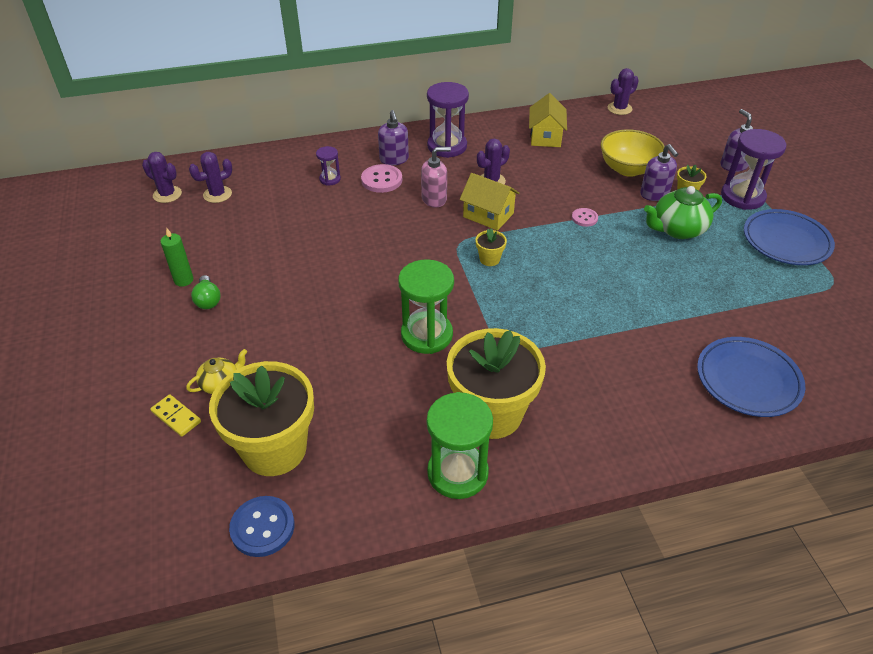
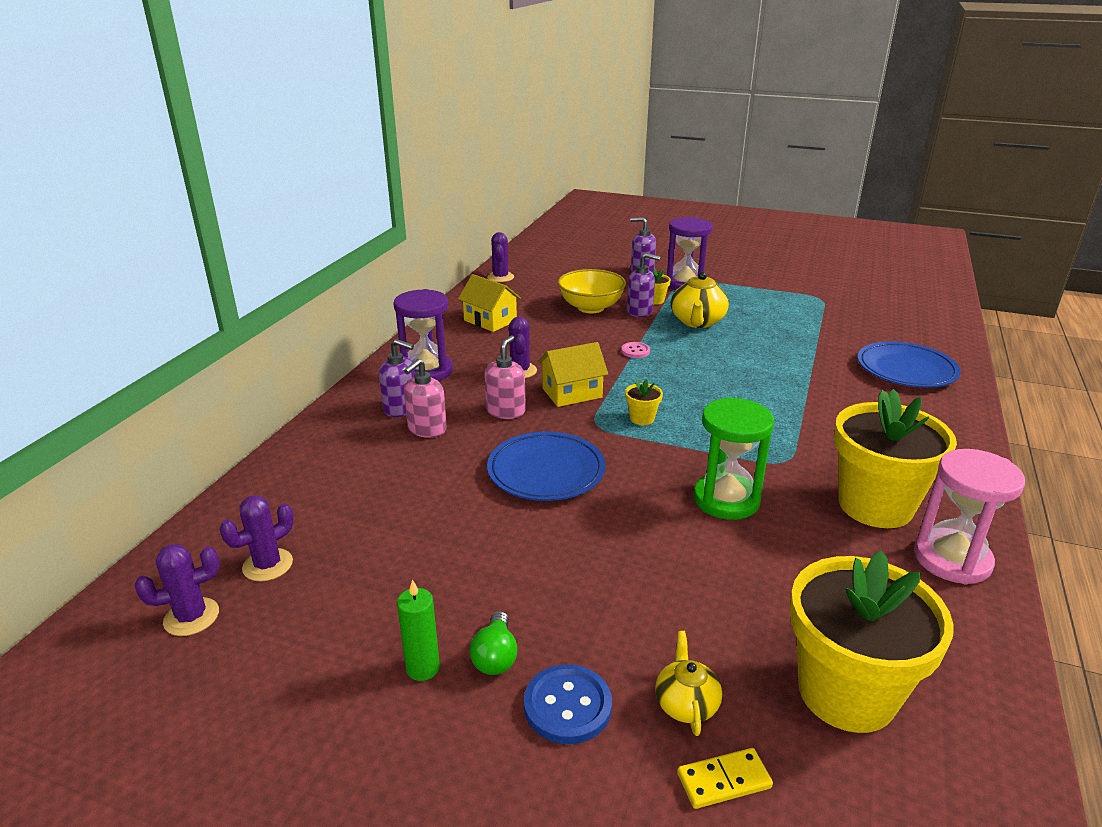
camera: 55 degrees left, 15 degrees down
(208, 300) = (495, 656): green light bulb -> green light bulb turned 75 degrees clockwise
(217, 194) = (268, 565): purple cactus -> purple cactus turned 45 degrees clockwise
(262, 527) = (986, 755): blue button -> blue button (567, 706)
(330, 179) = (373, 462): purple hourglass -> none
(381, 180) = (427, 429): pink button -> pink soap dispenser
(457, 473) = (952, 559): green hourglass -> pink hourglass
(677, 229) = (697, 322): green teapot -> yellow teapot
(786, 241) = (756, 292): blue plate -> blue plate (546, 471)

